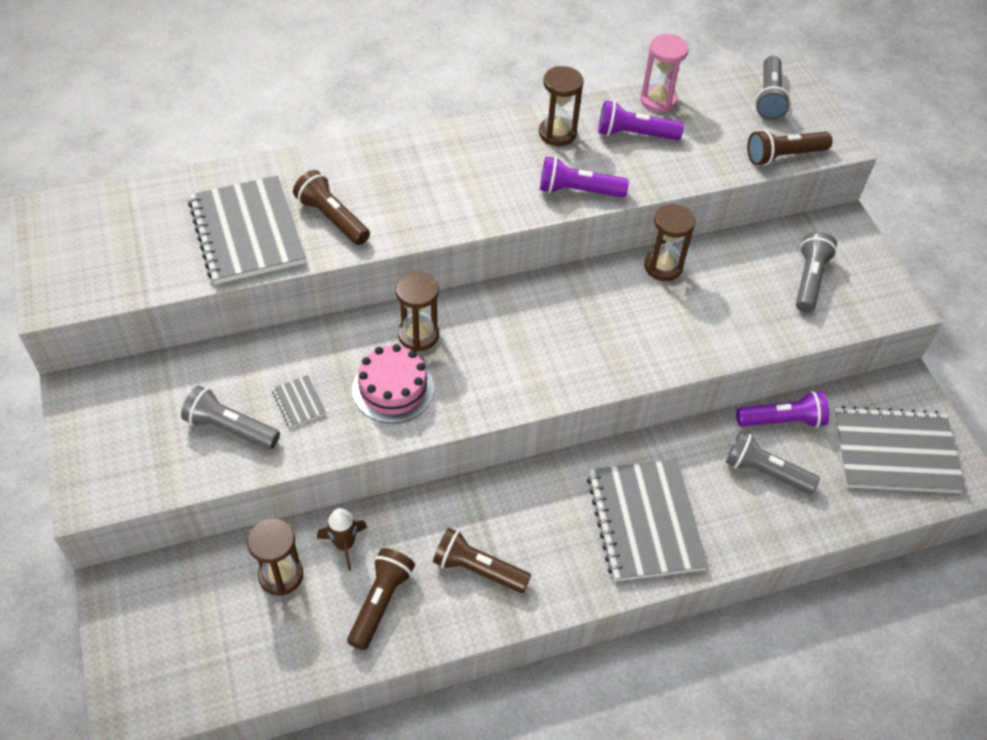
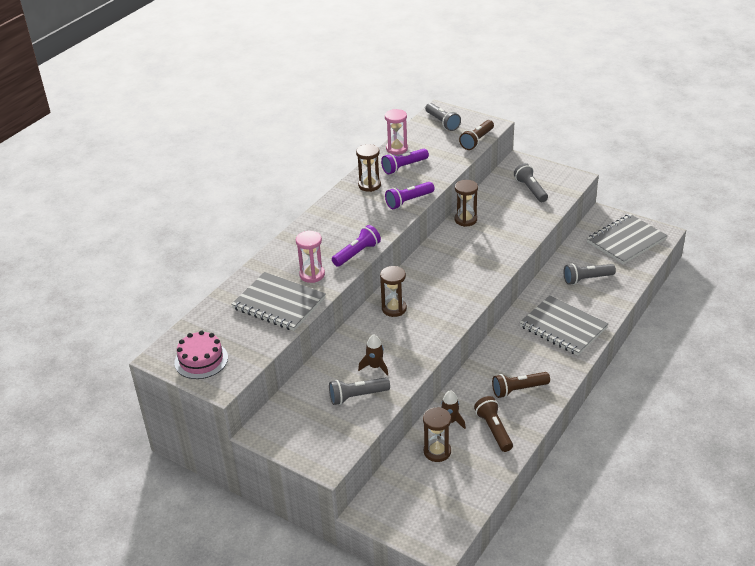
camera: 35 degrees left, 15 degrees down
(299, 402) = (375, 367): grey notebook -> brown rocket
(332, 218) = (312, 275): brown flashlight -> pink hourglass
(393, 389) = (410, 334): pink cake -> pink cake (201, 360)
(782, 420) = (571, 257): purple flashlight -> purple flashlight (357, 253)

